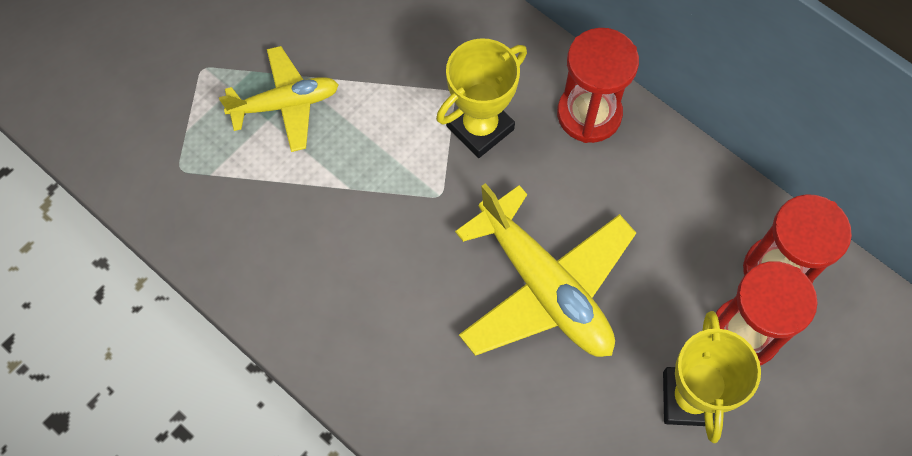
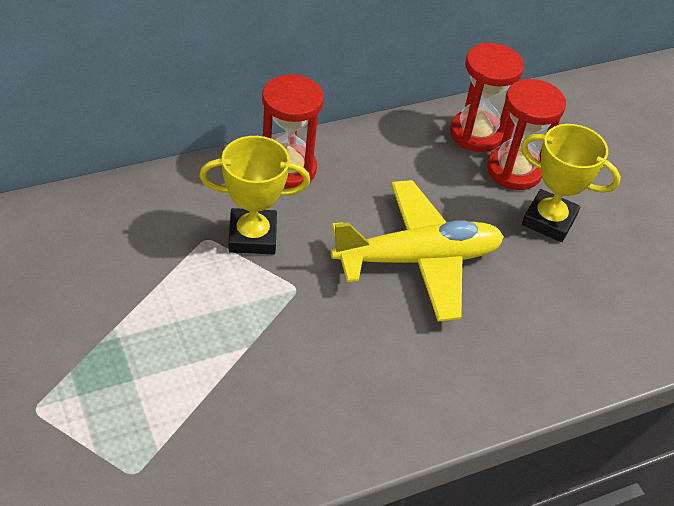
camera: 70 degrees left, 20 degrees down
(285, 104) = (128, 359): yellow plane -> none
(480, 128) = (252, 236): yellow trophy -> yellow trophy turned 75 degrees counterclockwise

